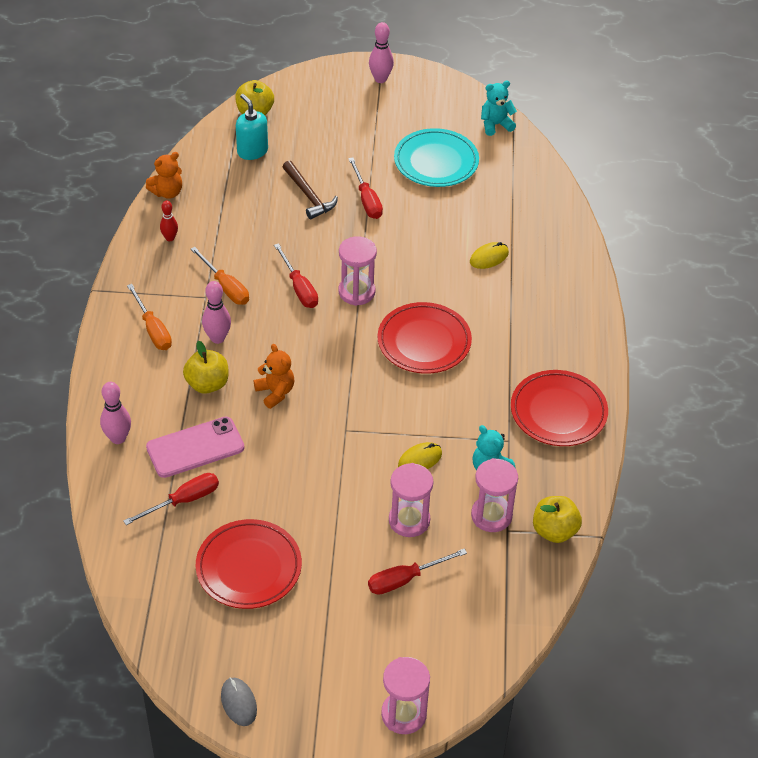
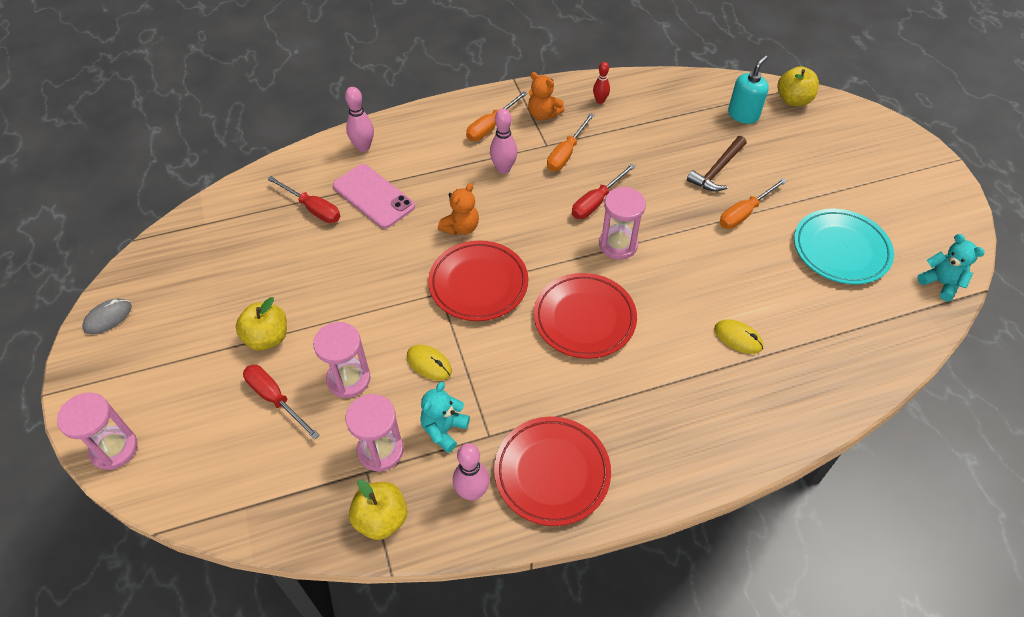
camera: 70 degrees right, 5 degrees up
(167, 192) = (651, 81): orange teddy bear -> orange teddy bear (543, 114)
(207, 384) = (448, 180): yellow apple -> yellow apple (267, 338)
(249, 567) = (254, 276): red plate -> red plate (478, 284)
(366, 200) = (744, 213): red screwdriver -> orange screwdriver
(380, 79) = (919, 169): pink bowling pin -> pink bowling pin (472, 492)

